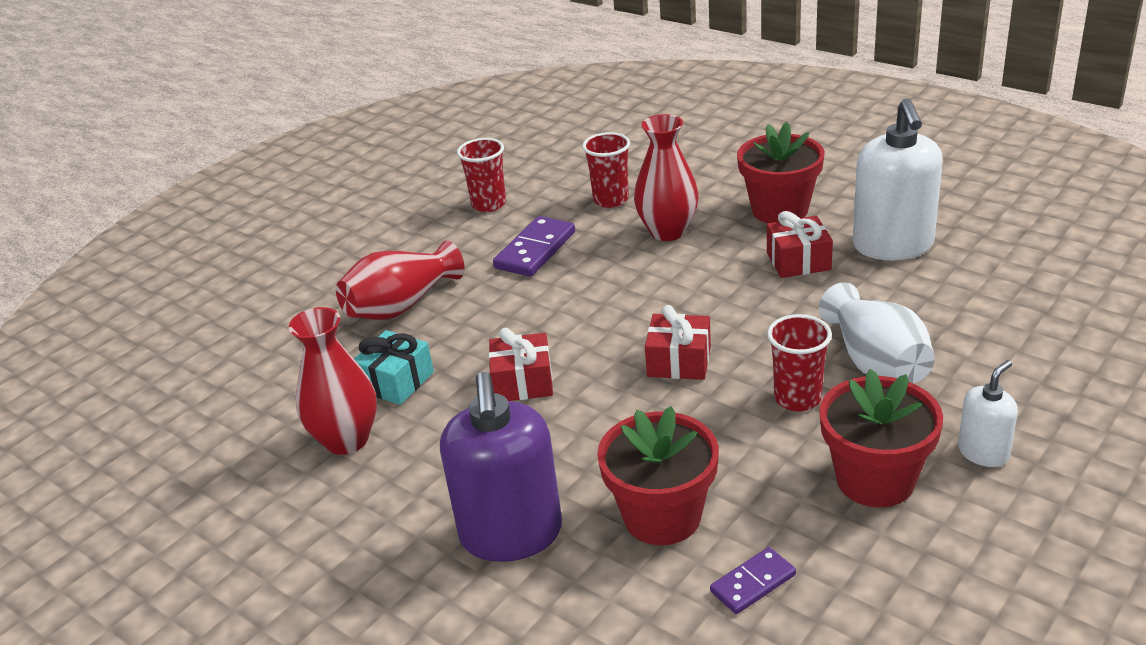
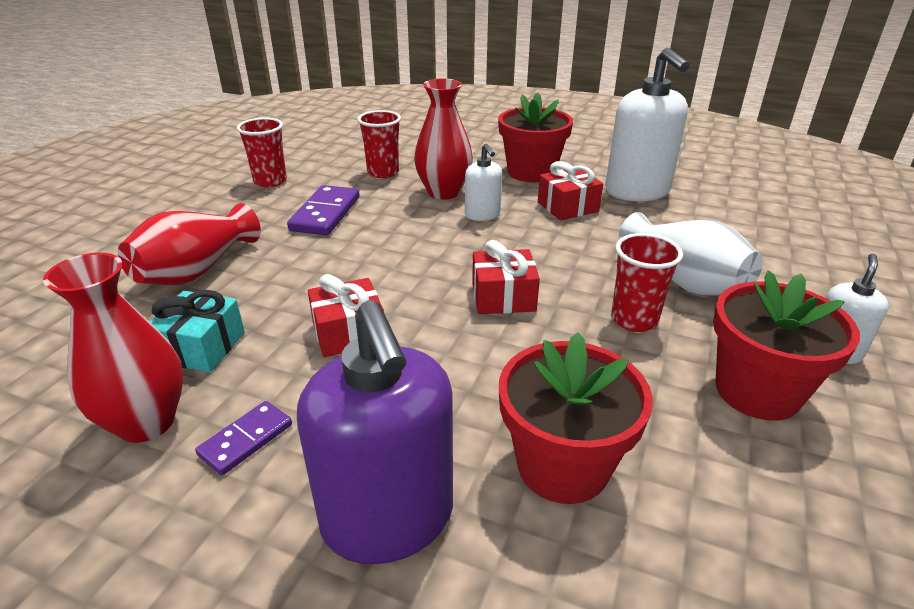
camera: 20 degrees left, 0 degrees up
(698, 264) = (482, 215): none -> white soap dispenser
(753, 583) = (708, 536): purple domino -> purple domino (246, 440)

